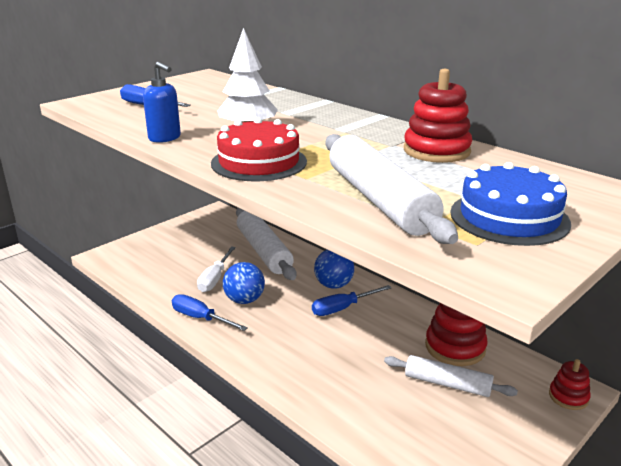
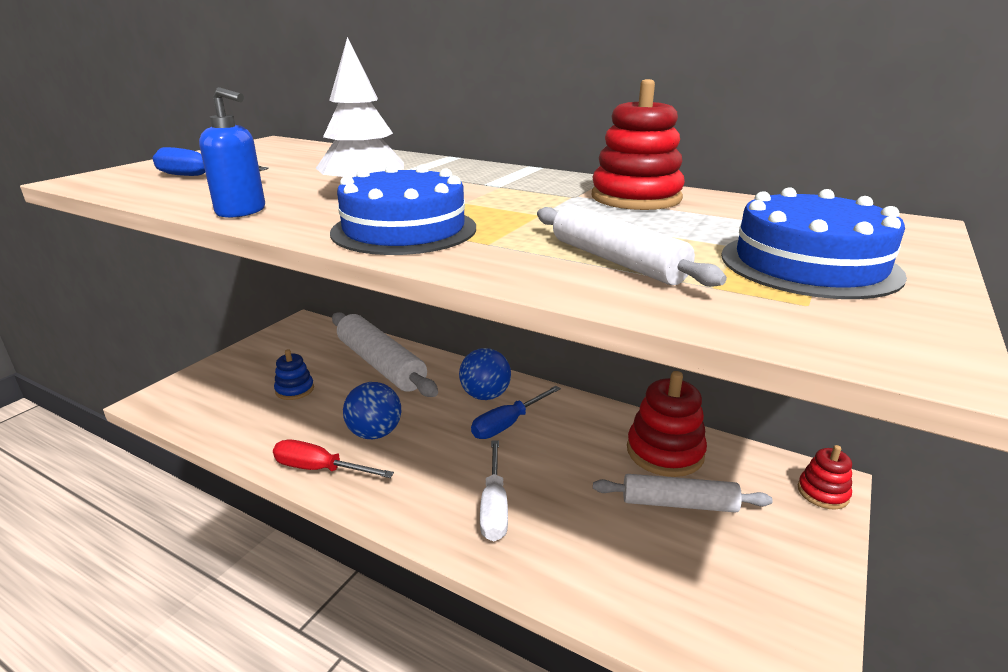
camera: 15 degrees left, 0 degrees up
(197, 261) = (295, 390): none -> blue stacking toy
(200, 318) = (320, 469): blue screwdriver -> red screwdriver
(215, 279) = (325, 410): white screwdriver -> white screwdriver (494, 506)
(259, 162) = (404, 229): red cake -> blue cake
(379, 200) = (616, 261): white rolling pin -> white rolling pin, size x0.62

